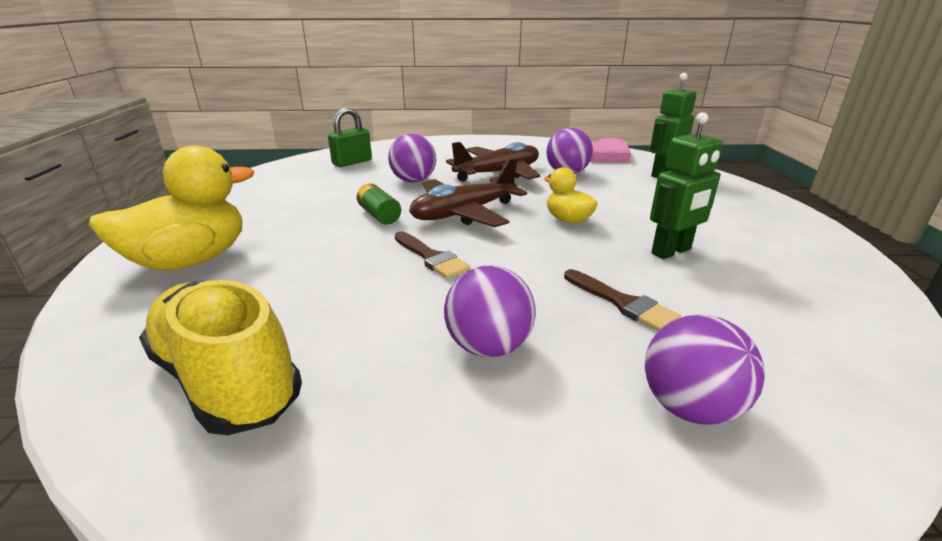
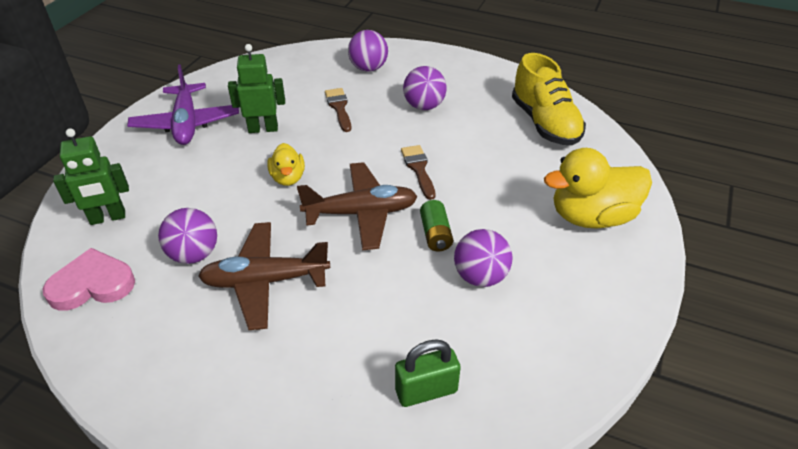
camera: 155 degrees left, 15 degrees up
(413, 181) = (371, 296): purple ball -> purple ball (480, 276)
(761, 236) = (186, 123): none -> purple plane

